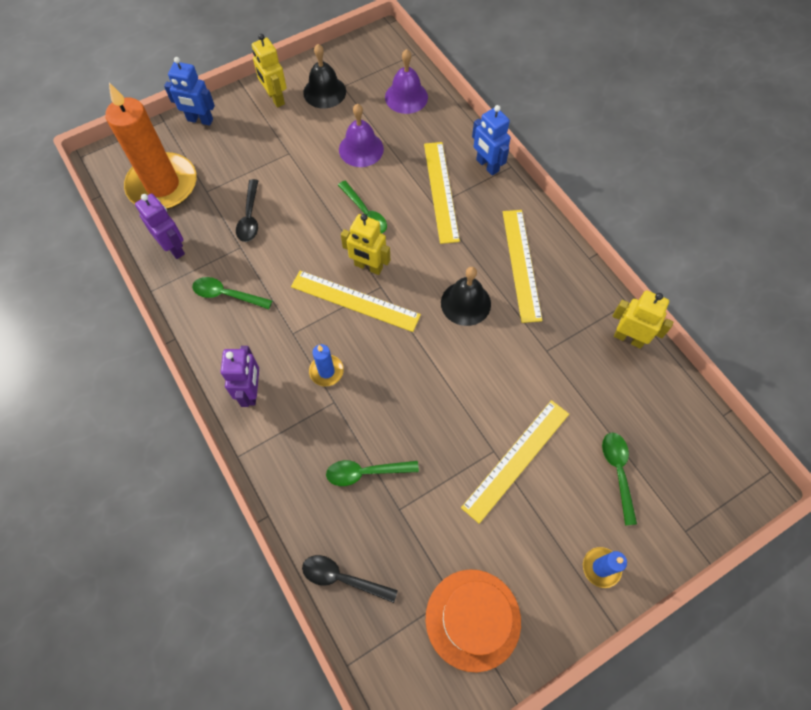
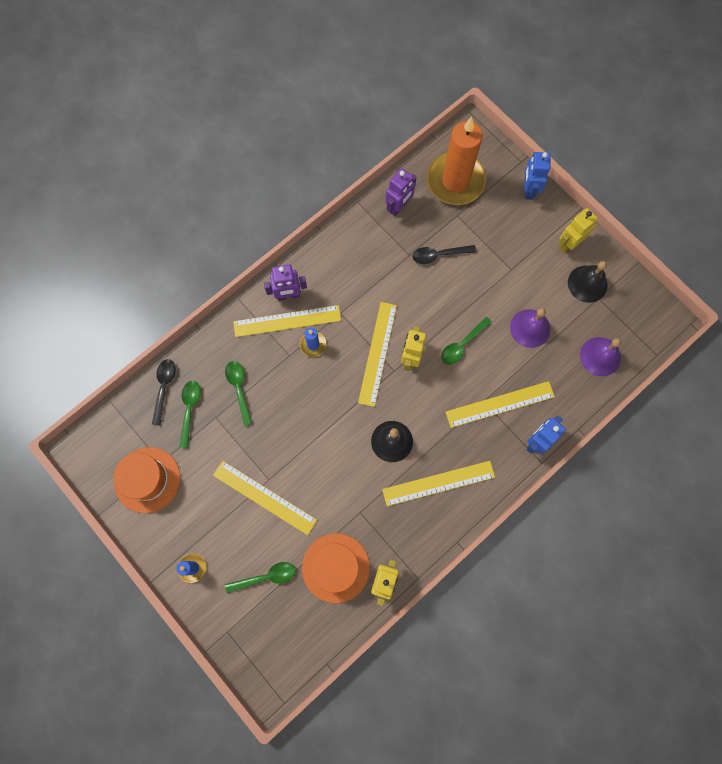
camera: 80 degrees right, 10 degrees up
(227, 295) = (364, 257): green spoon -> green spoon (190, 410)
(286, 398) = (287, 321): none -> yellow ruler
(610, 388) = (335, 567): none -> orange hat

